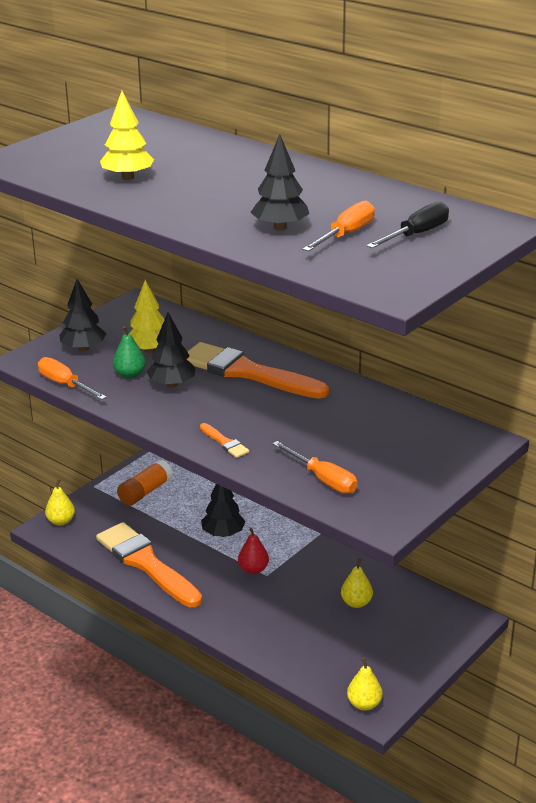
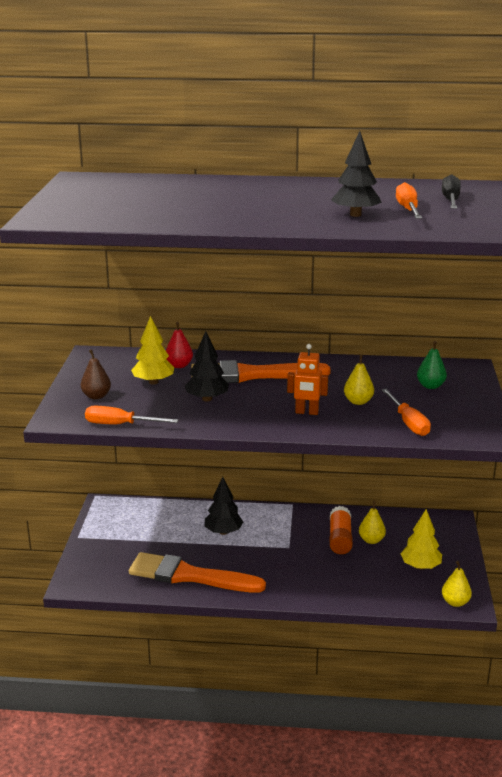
camera: 35 degrees left, 5 degrees down
(61, 521) = (81, 573): yellow pear -> yellow pear (358, 401)
(83, 348) = (96, 396): black tree -> brown pear
(128, 177) = (173, 210): yellow tree -> yellow tree (420, 566)
(130, 374) = (163, 402): green pear -> green pear (430, 386)
(145, 492) = (127, 526): orange glue stick -> orange glue stick (340, 539)
(224, 442) = (306, 423): orange brush -> none
(241, 431) = (307, 412): none -> orange robot
(253, 569) = (275, 547): red pear -> red pear (179, 365)
(323, 479) = (408, 423): orange screwdriver -> orange screwdriver turned 60 degrees clockwise

